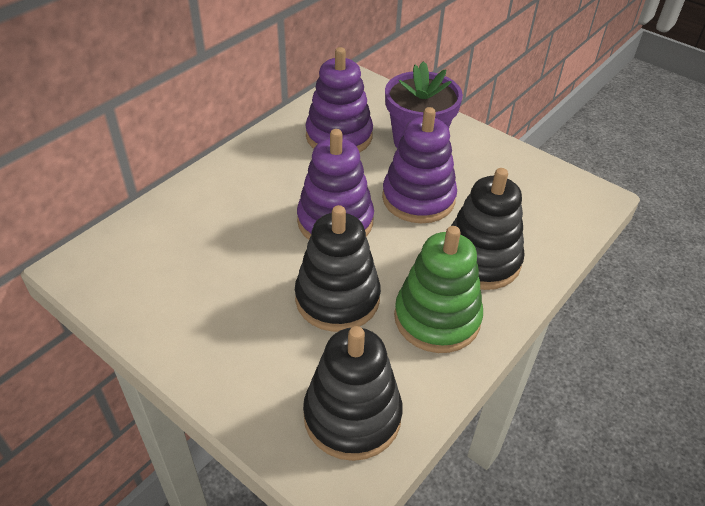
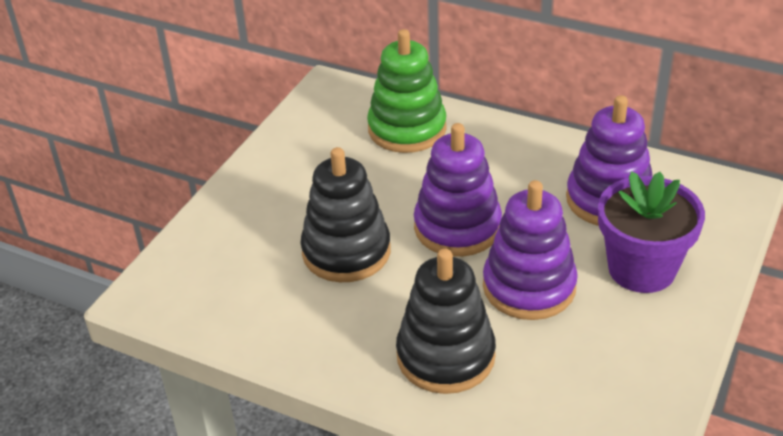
camera: 80 degrees right, 5 degrees down
(352, 416) = (210, 289): black stacking toy -> none
(437, 318) = (343, 330): green stacking toy -> green stacking toy (407, 129)

